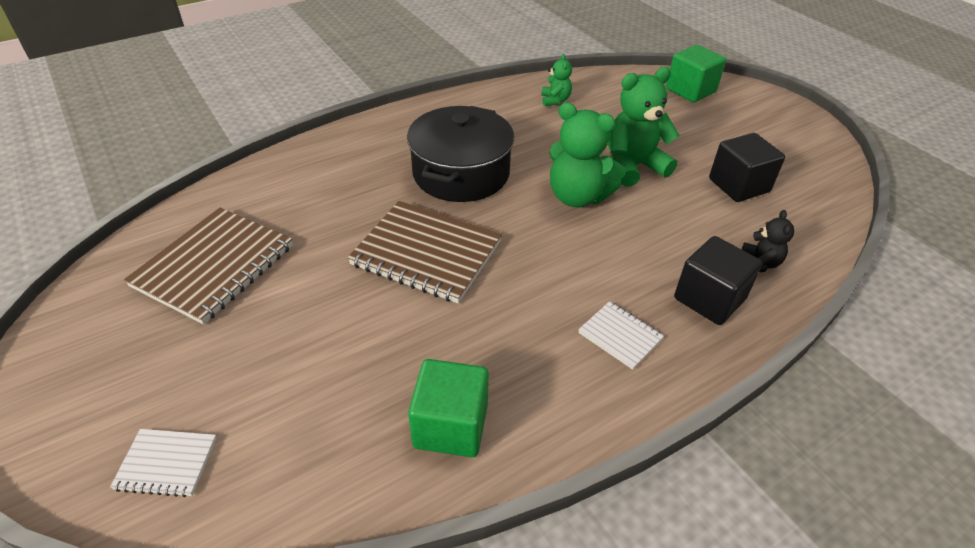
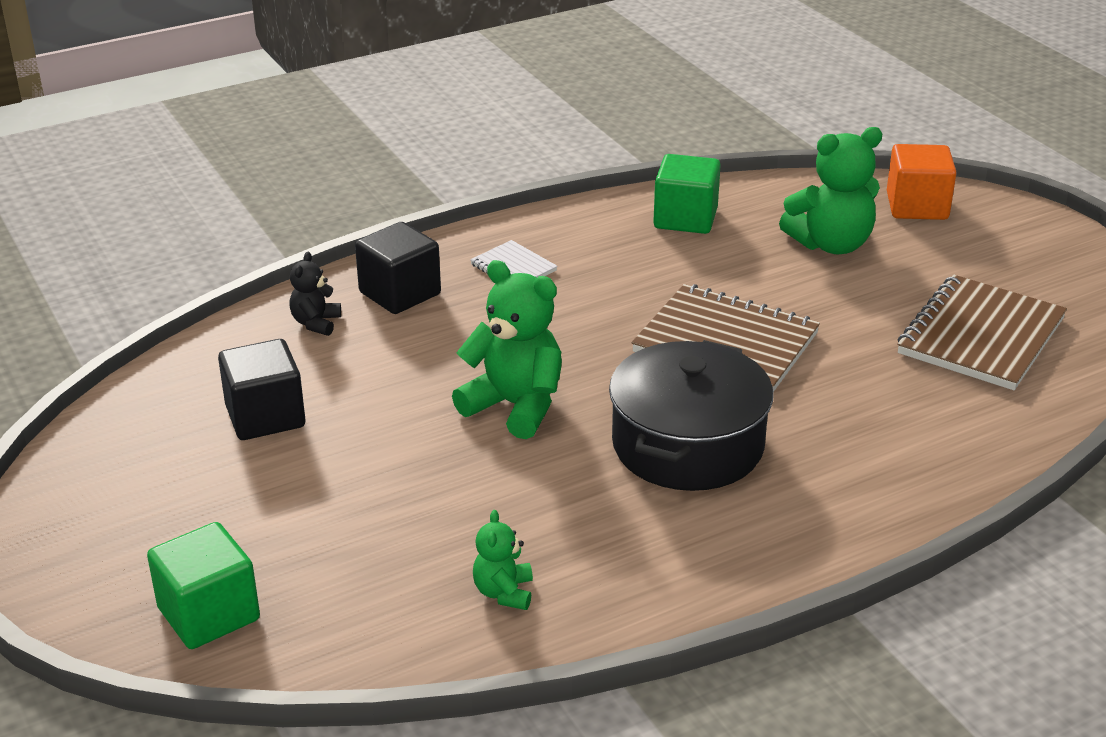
camera: 175 degrees left, 10 degrees down
(166, 464) = (917, 206): white notebook -> orange cube
(633, 166) = (411, 450): green teddy bear -> green teddy bear (831, 244)

